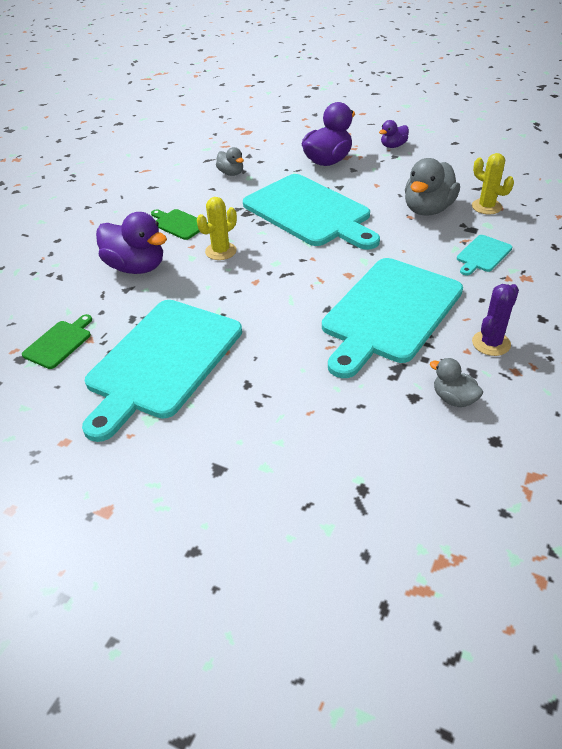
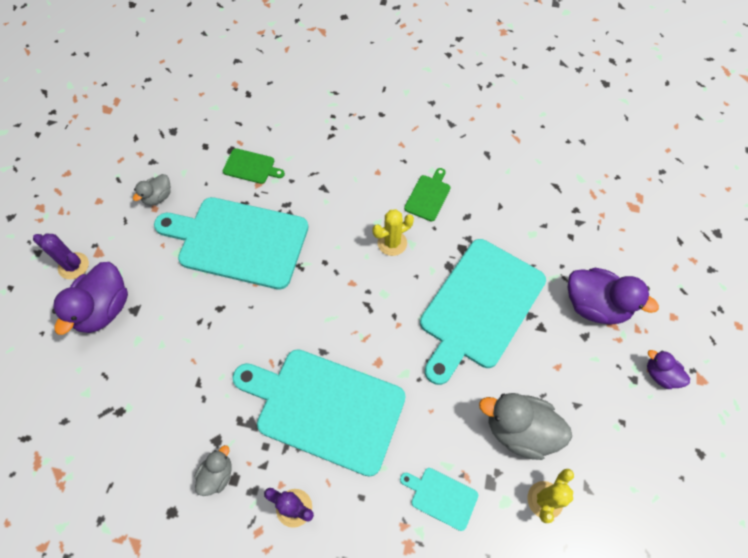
camera: 75 degrees right, 20 degrees up
(113, 544) = (73, 266): none -> purple cactus
(136, 267) = (354, 184): purple duck -> purple duck (104, 309)
(221, 251) = (392, 243): yellow cactus -> yellow cactus turned 60 degrees counterclockwise
(231, 173) = (535, 215): grey duck -> grey duck (158, 197)

